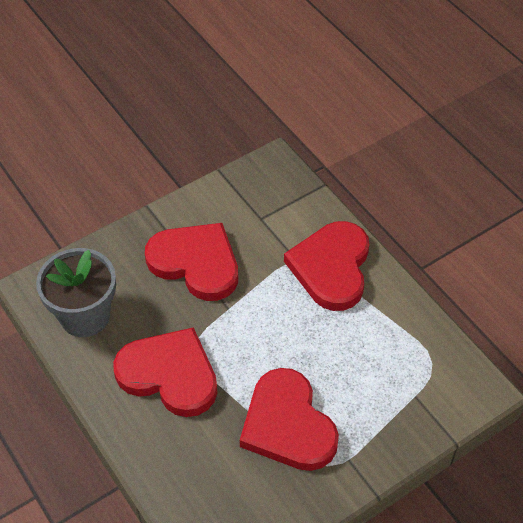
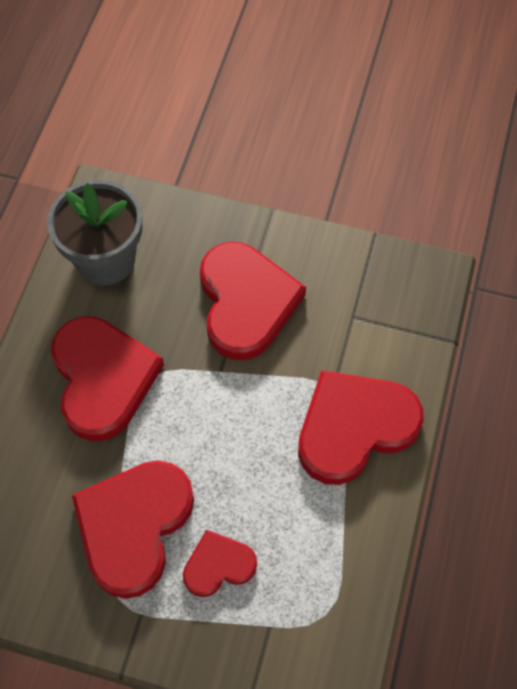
camera: 50 degrees right, 10 degrees up
(354, 396) = (218, 565): none -> red heart

